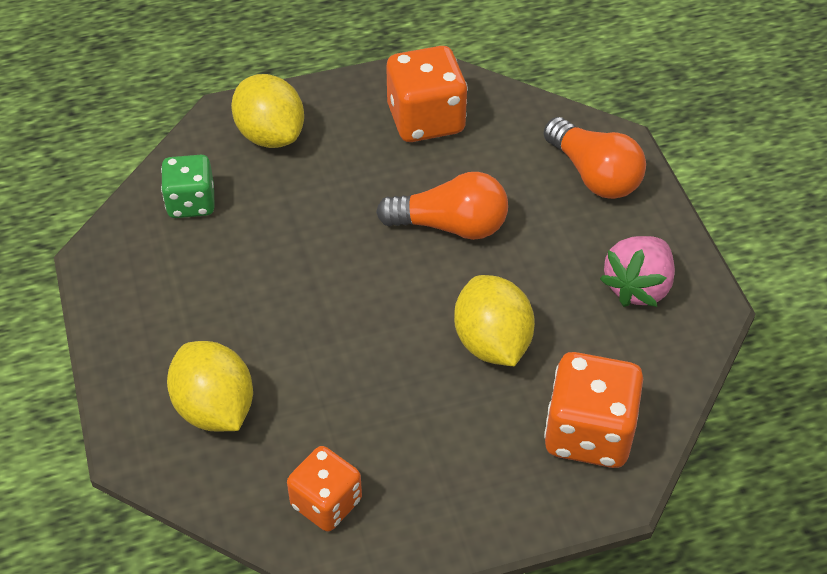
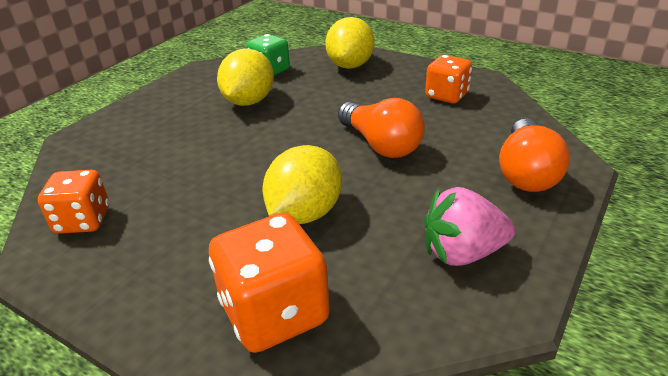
camera: 50 degrees right, 15 degrees down
(215, 408) = (128, 145): yellow lemon -> yellow lemon (249, 101)
(426, 120) = (446, 96): orange dice -> orange dice, size x0.66

